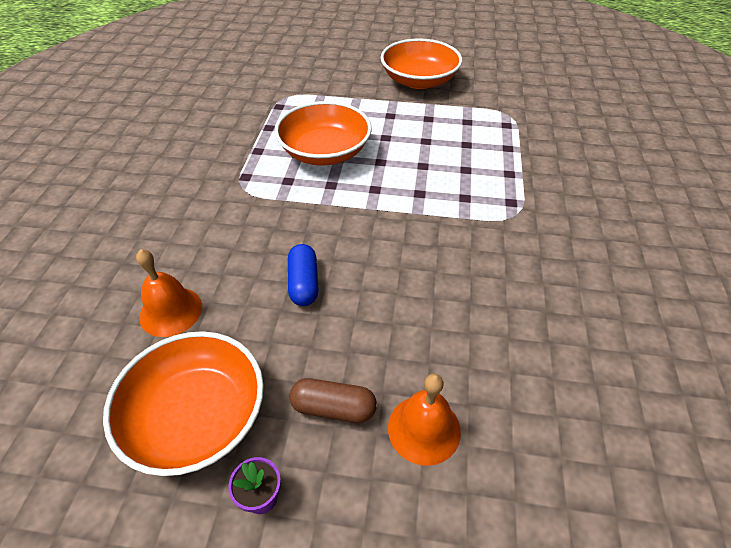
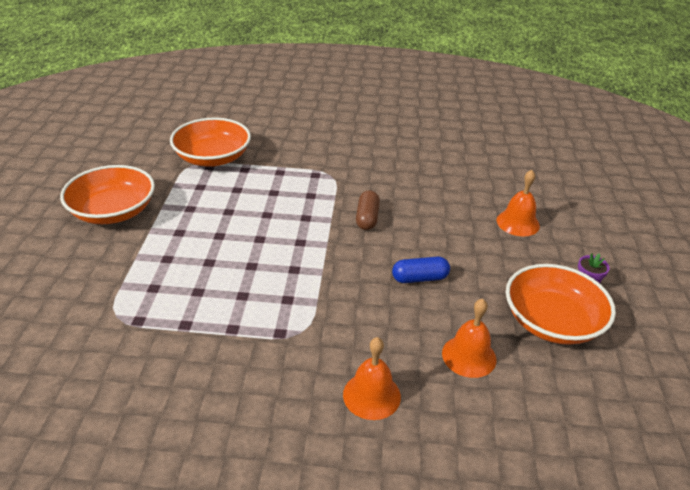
camera: 95 degrees left, 10 degrees down
(152, 230) = (371, 395): none -> orange bell
(325, 152) = (240, 276): orange bowl -> orange bowl (213, 158)
(333, 408) = (519, 258): brown capsule -> brown capsule (367, 218)

